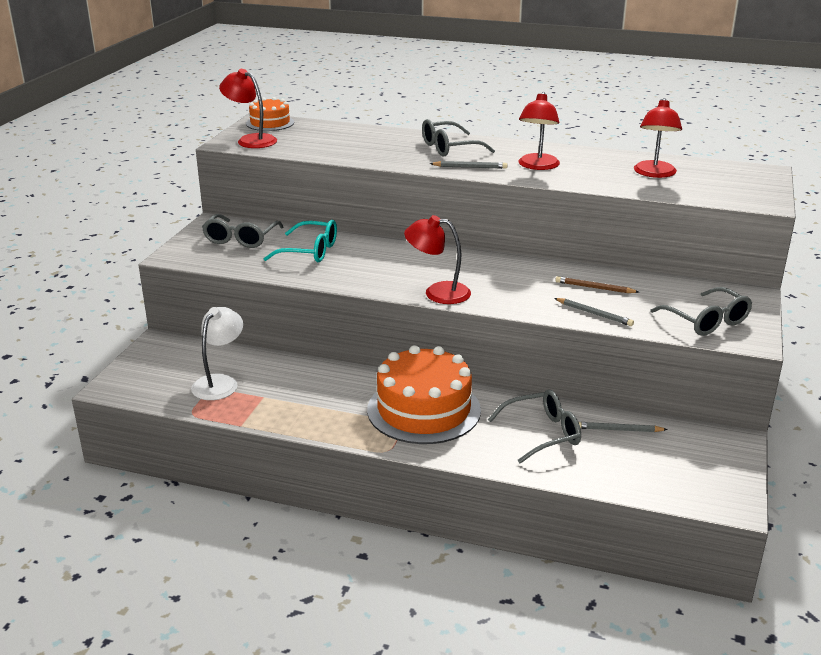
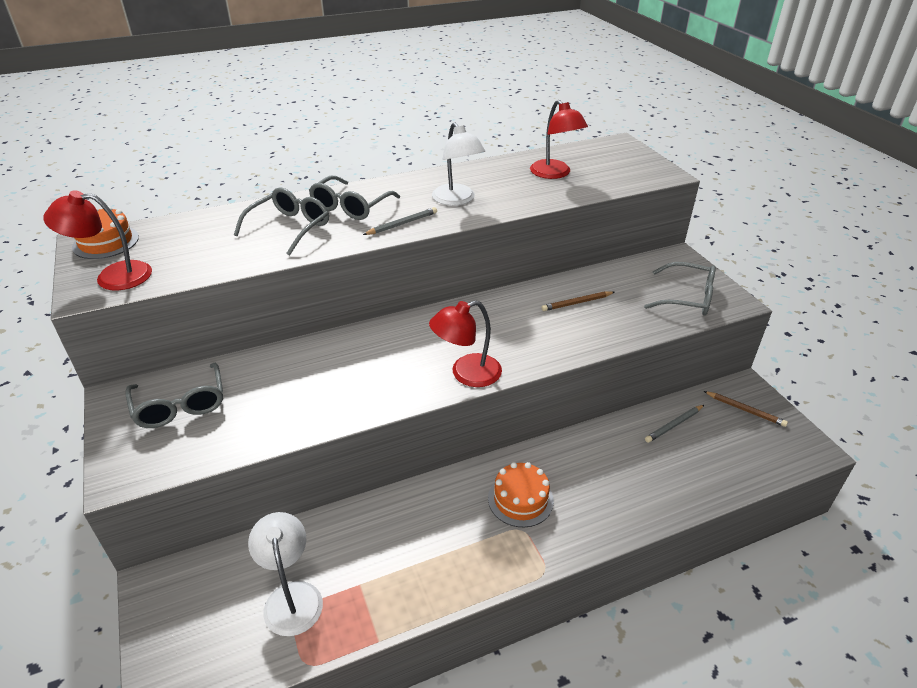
camera: 40 degrees left, 10 degrees up
(310, 251) = (282, 384): turquoise glasses -> none
(424, 410) = (520, 499): orange cake -> orange cake, size x0.54
(537, 166) = (457, 200): red lamp -> white lamp
(543, 433) = (633, 464): grey glasses -> grey glasses (290, 228)
(594, 314) = (611, 332): grey pencil -> none
(707, 452) = (745, 410): none -> brown pencil

